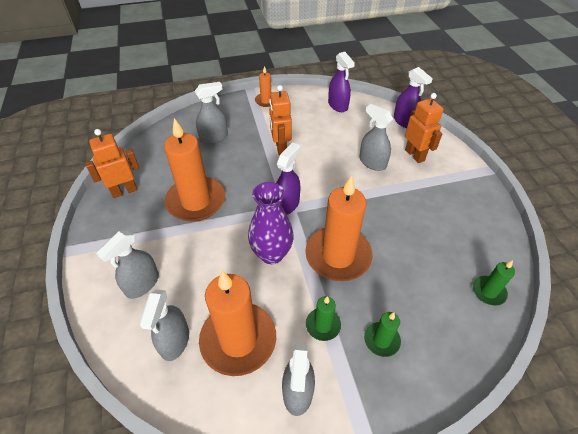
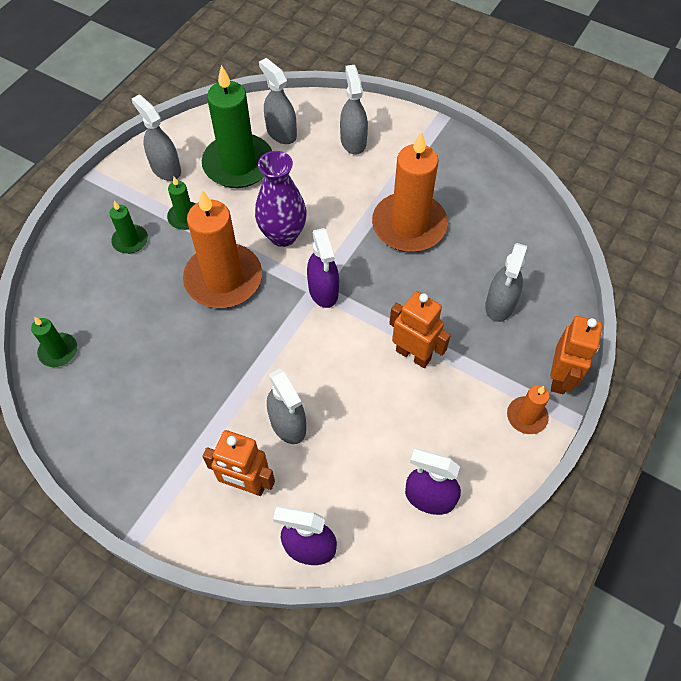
camera: 135 degrees right, 10 degrees up
(124, 191) = (483, 183): orange robot -> orange robot (560, 378)
(238, 340) = (238, 164): orange candle -> green candle
(372, 162) = (288, 424): grey spray bottle -> grey spray bottle turned 60 degrees clockwise

